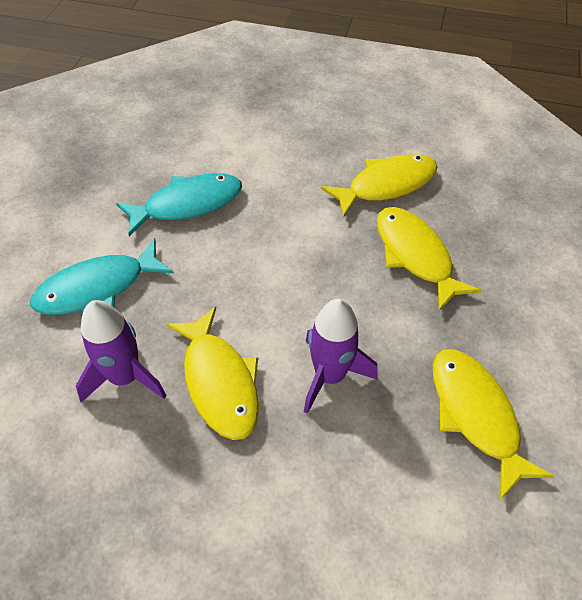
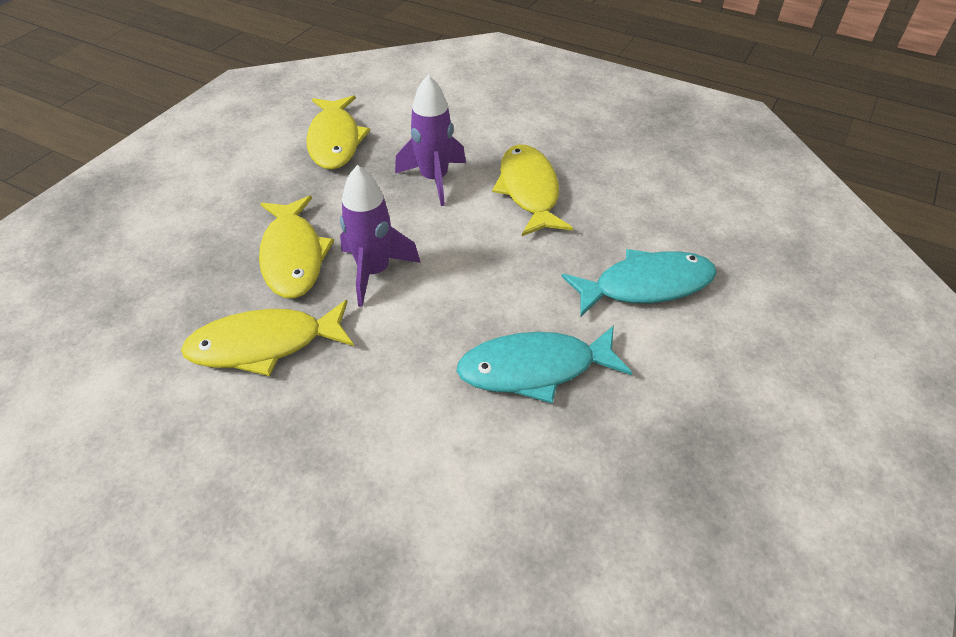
camera: 165 degrees left, 5 degrees down
(125, 377) = (612, 207): purple rocket -> purple rocket (374, 272)

